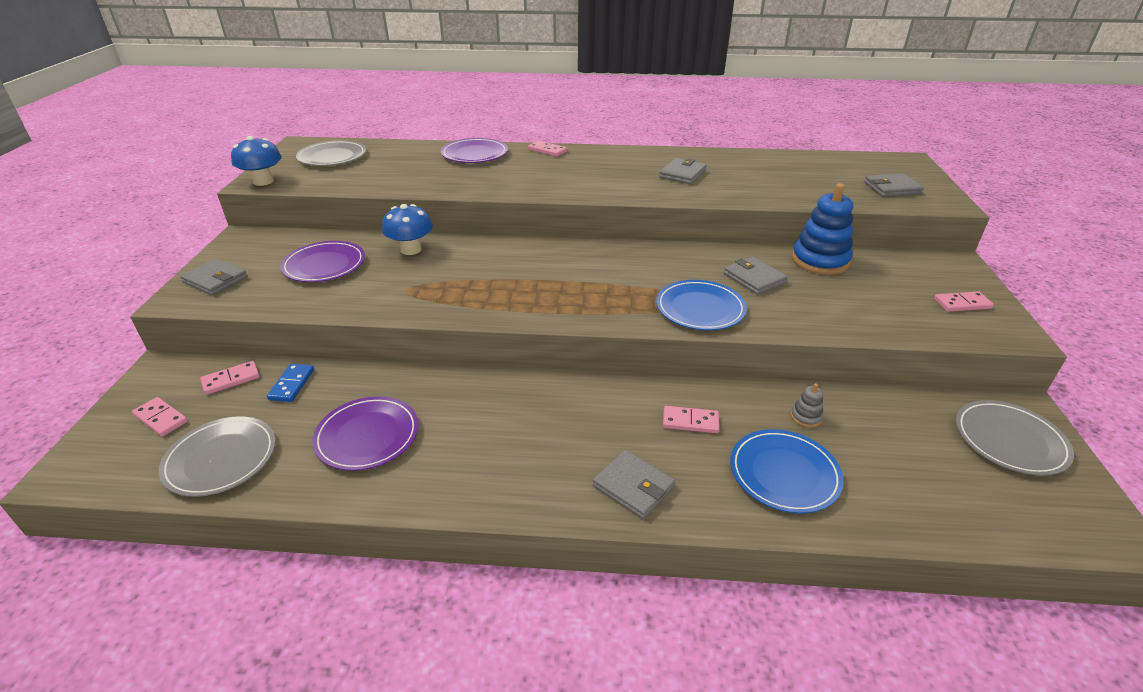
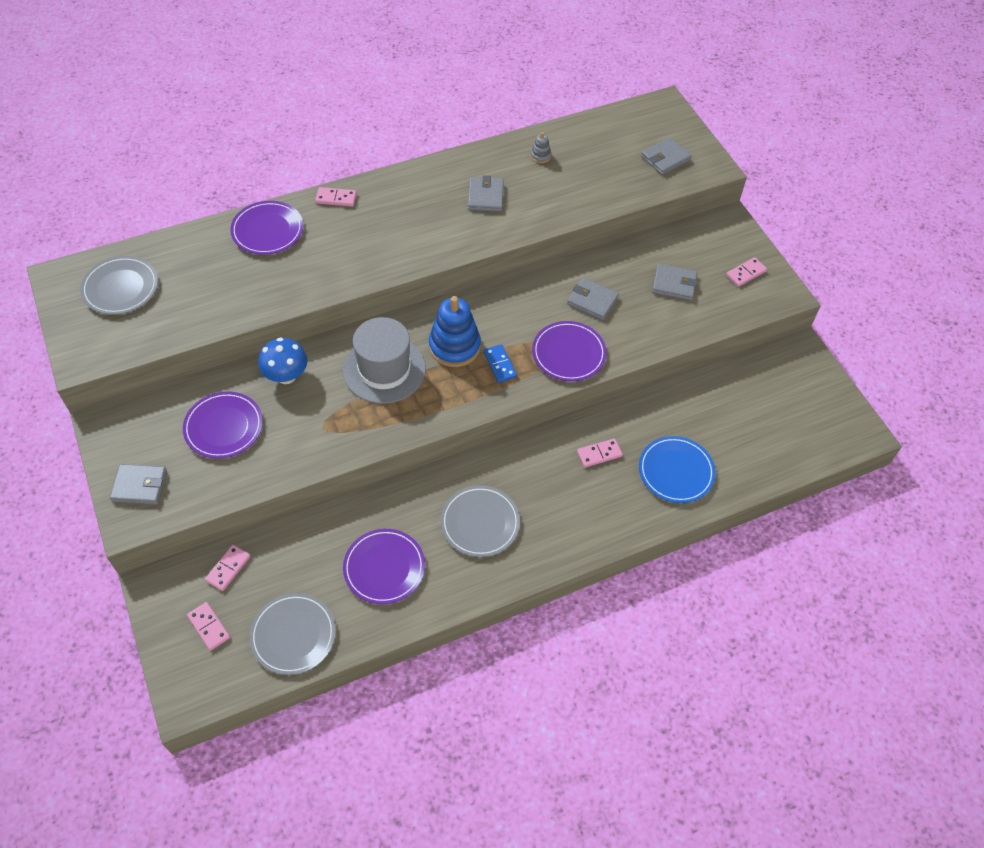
camera: 30 degrees left, 20 degrees up
(161, 418) = (209, 627): pink domino -> pink domino turned 45 degrees clockwise
(263, 181) = (88, 355): blue mushroom -> none
(292, 384) = (284, 551): blue domino -> blue domino (500, 365)
(500, 269) = (384, 369): none -> grey hat
(633, 486) = (590, 524): grey wallet -> grey wallet (674, 284)
(700, 308) = (568, 353): blue plate -> purple plate
(806, 417) = (671, 416): grey stacking toy -> grey stacking toy (540, 156)
(820, 260) = (632, 258): blue stacking toy -> blue stacking toy (454, 346)
(1009, 440) = (798, 383): grey plate -> grey plate (480, 523)

